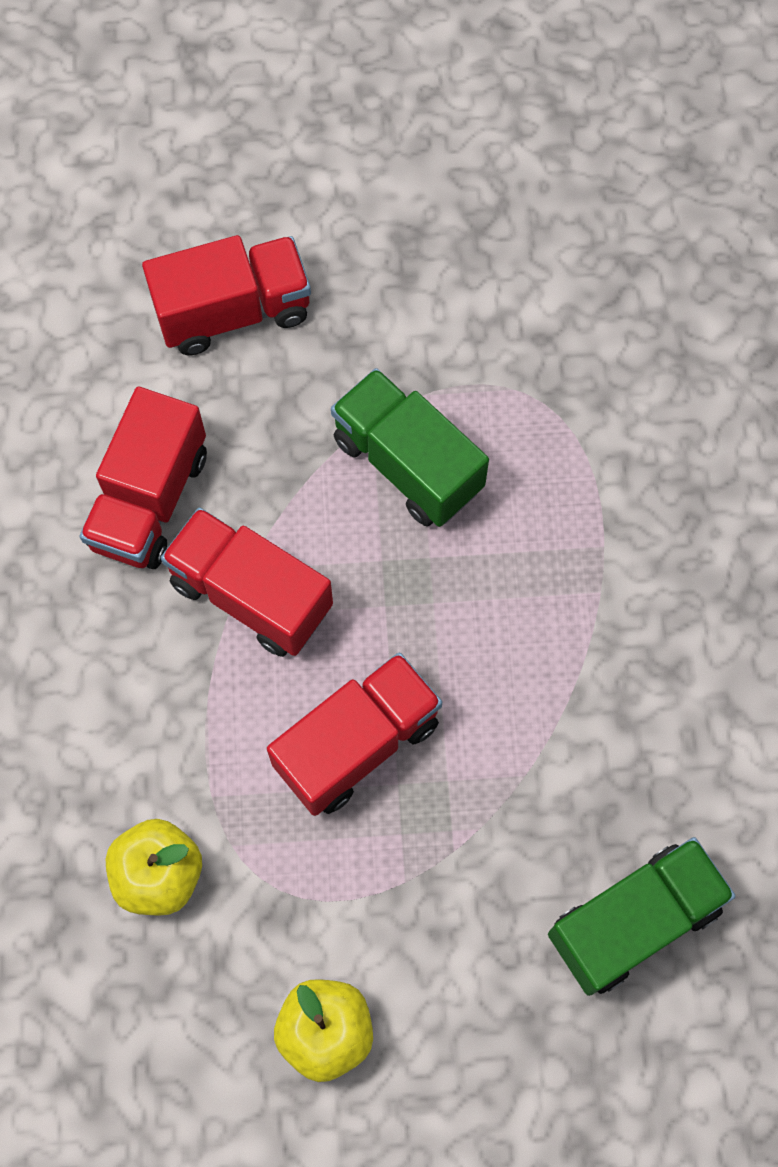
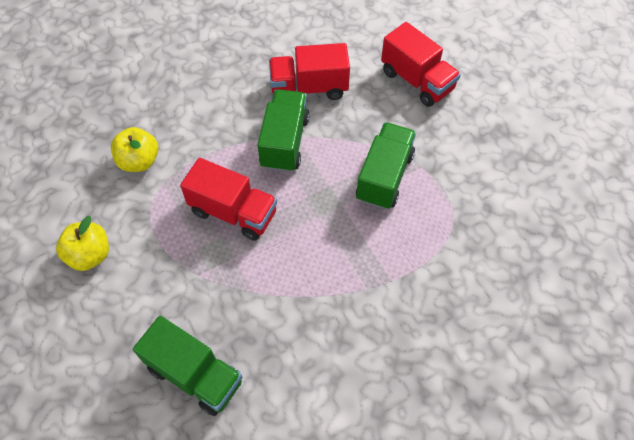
camera: 65 degrees right, 10 degrees down
(251, 595) = (284, 142): red truck -> green truck

